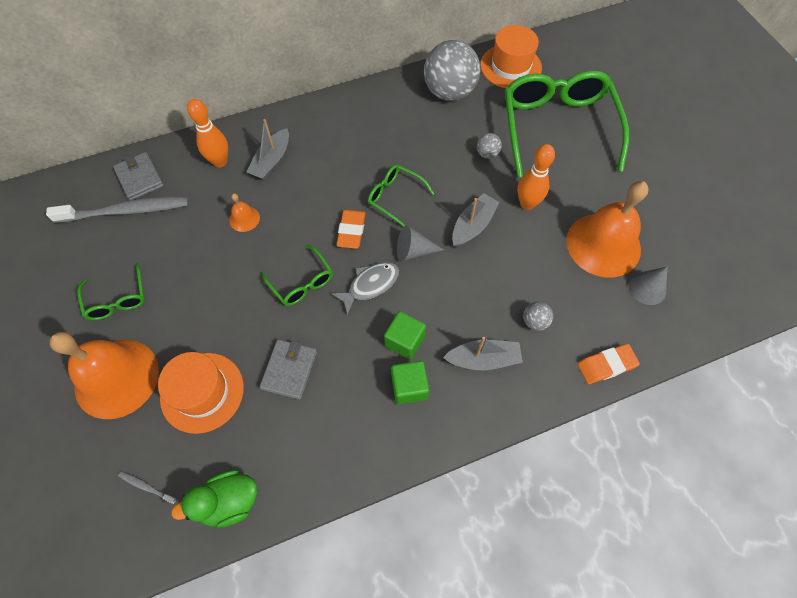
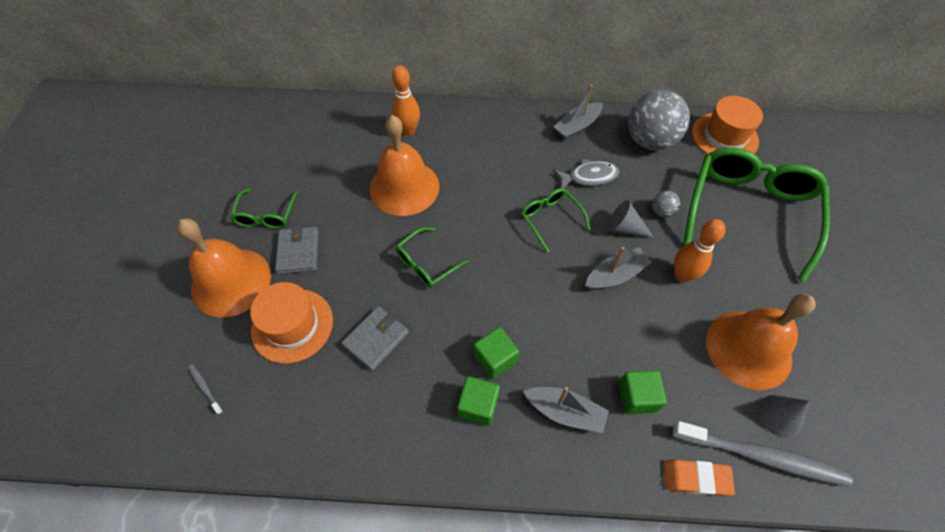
camera: 25 degrees right, 5 degrees down
(125, 211) = (310, 144): grey toothbrush -> grey toothbrush (760, 456)
(139, 178) = (335, 121): grey wallet -> grey wallet (298, 252)
(229, 502) = (264, 436): green duck -> none
(244, 218) = (404, 187): orange bell -> orange bell, size x2.37
(272, 161) = (453, 146): grey boat -> grey boat (577, 126)
(302, 282) = (426, 263): green glasses -> green glasses turned 60 degrees clockwise
(351, 231) = (494, 234): orange eraser -> none
(370, 285) = (487, 292): grey fish -> grey fish (589, 177)
(414, 251) = (544, 276): grey cone -> grey cone (624, 228)
(535, 321) = (637, 397): grey ball -> green cube

